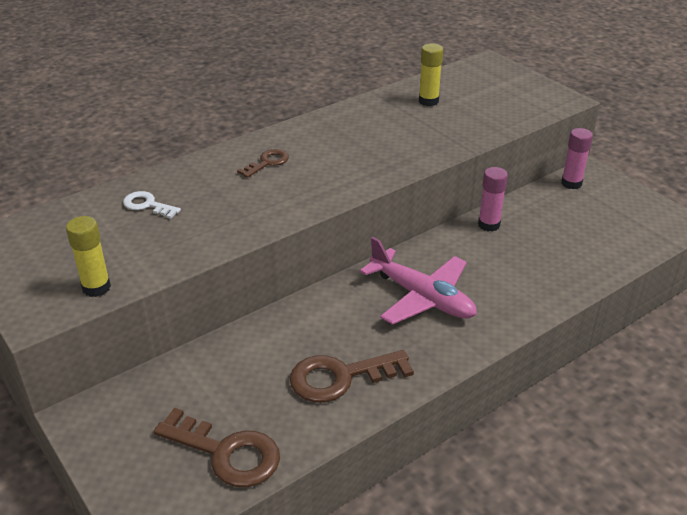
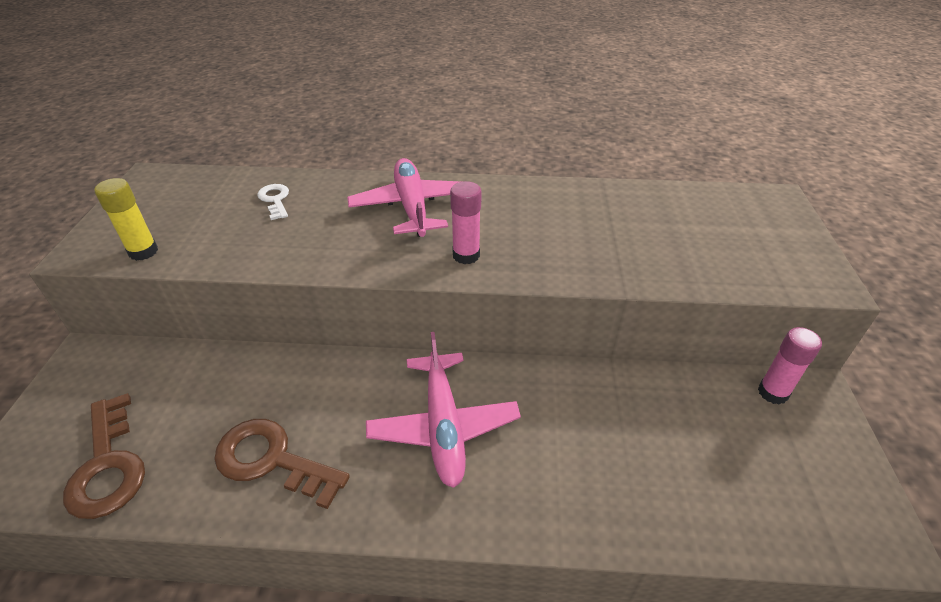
camera: 40 degrees right, 5 degrees up
(267, 162) = (412, 207): brown key -> pink plane
(428, 101) = (647, 213): yellow glue stick -> none
(489, 225) = (610, 386): pink glue stick -> pink glue stick (466, 255)

